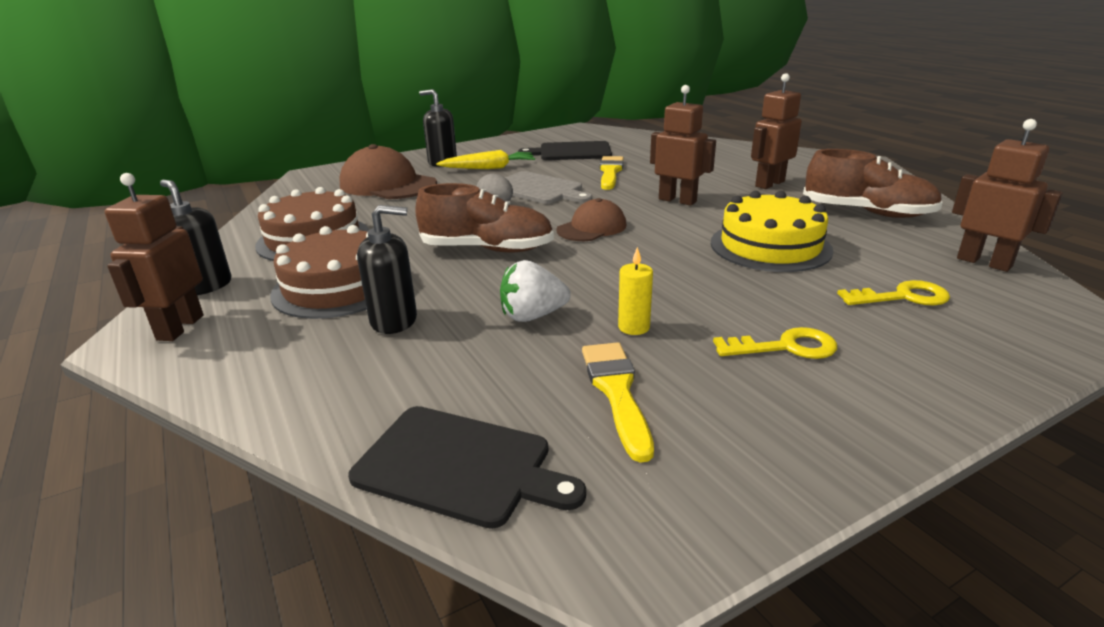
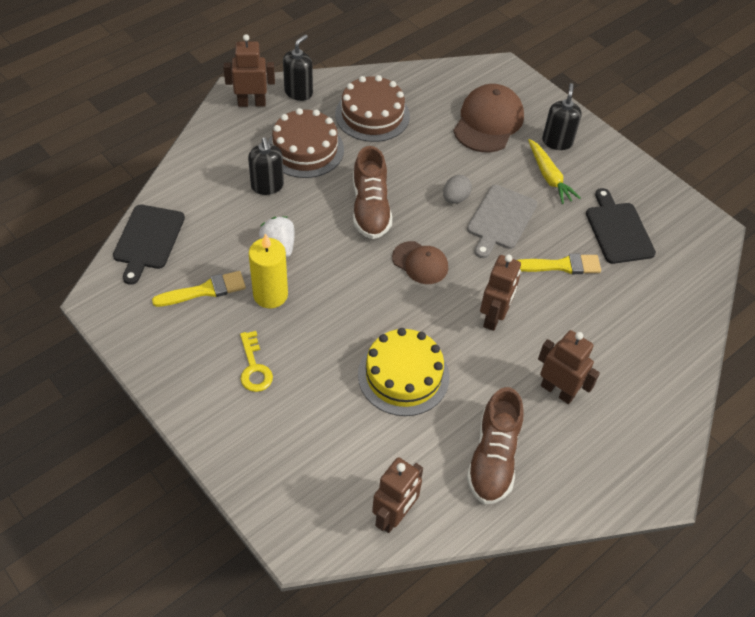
camera: 75 degrees right, 25 degrees up
(634, 327) = (270, 295): yellow candle -> yellow candle, size x1.83
(902, 297) = (326, 444): yellow key -> none

